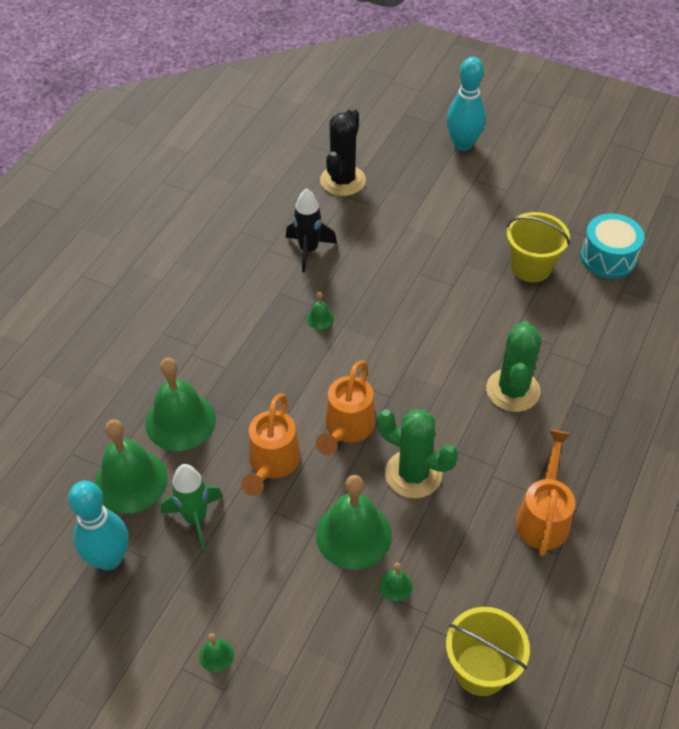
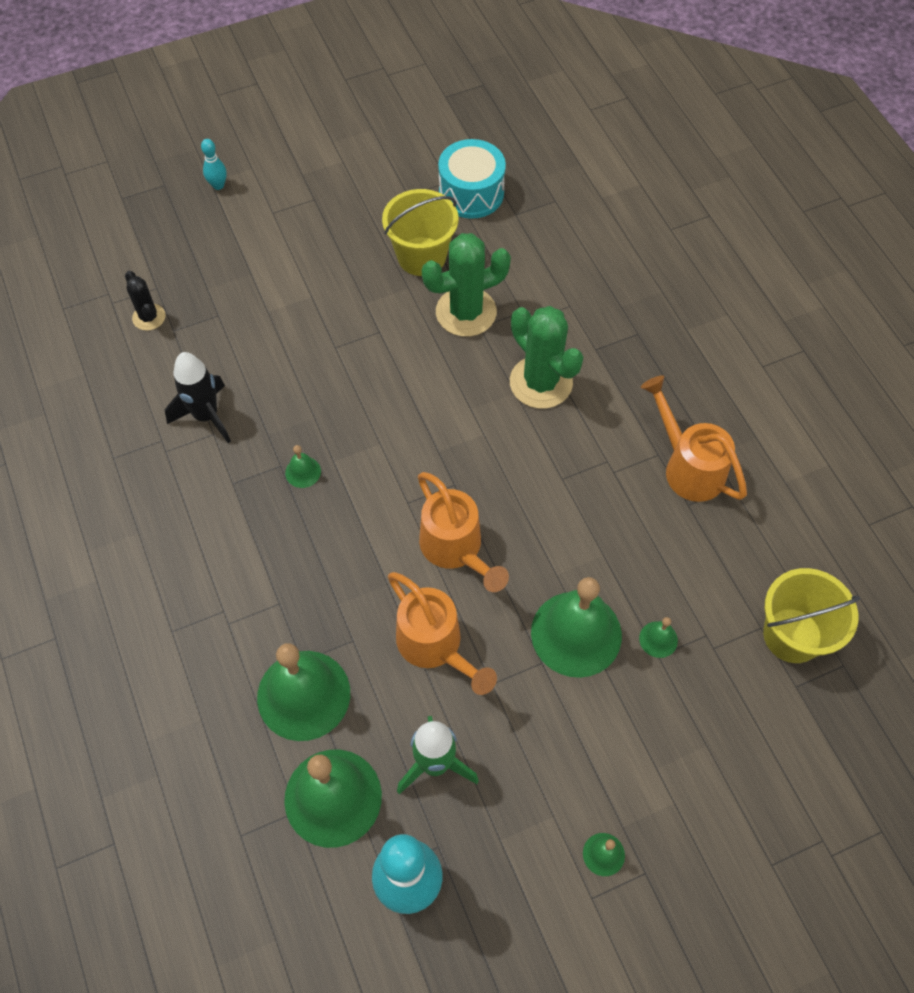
camera: 50 degrees left, 10 degrees up
(342, 180) = (149, 317): black cactus -> black cactus, size x0.54
(413, 474) = (556, 533): green cactus -> green cactus (466, 312)
(463, 144) = (218, 185): turquoise bowling pin -> turquoise bowling pin, size x0.46

